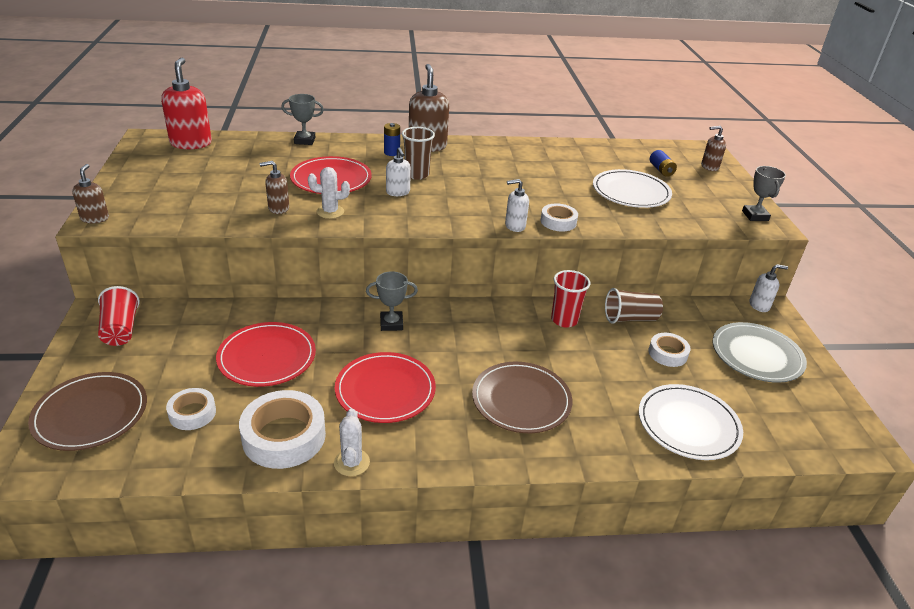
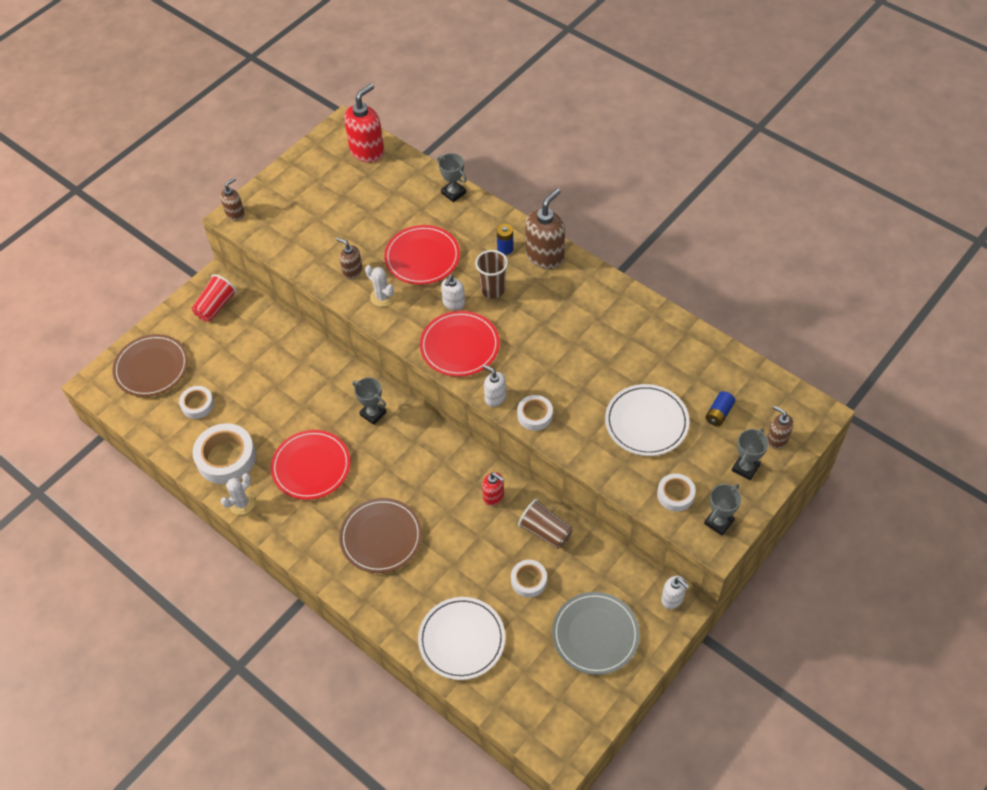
camera: 50 degrees right, 20 degrees up
(267, 357) = (272, 389): red plate -> red plate (460, 346)
(564, 320) = (494, 496): red cup -> red soap dispenser
(710, 216) = (675, 495): none -> white tape
(719, 186) = (745, 468): none -> grey trophy

